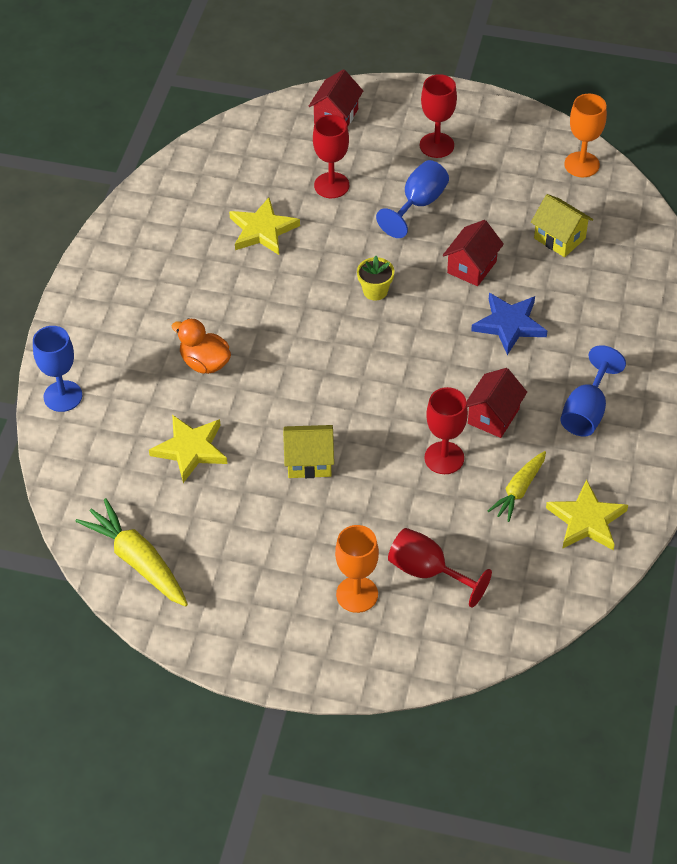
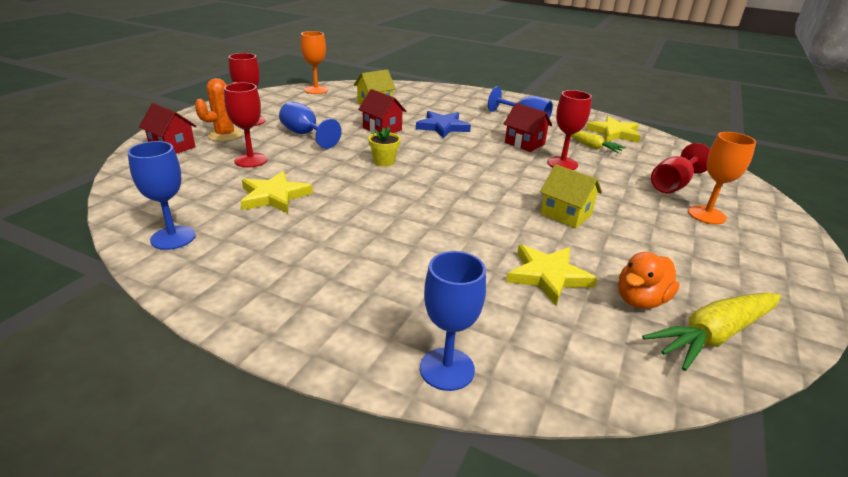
camera: 80 degrees left, 20 degrees down
(171, 195) = (173, 238): none -> blue goblet
(205, 363) = (430, 251): orange duck -> orange duck (640, 300)
(309, 462) = (566, 214): yellow house -> yellow house turned 60 degrees counterclockwise
(385, 141) = (225, 135): none -> orange cactus

